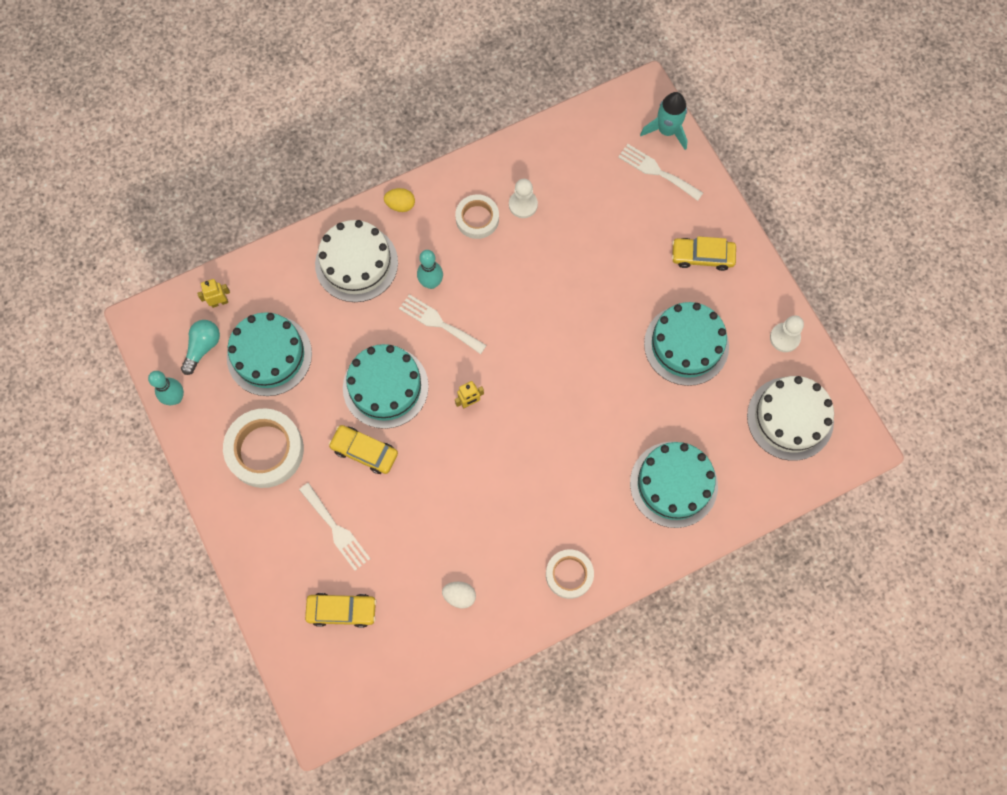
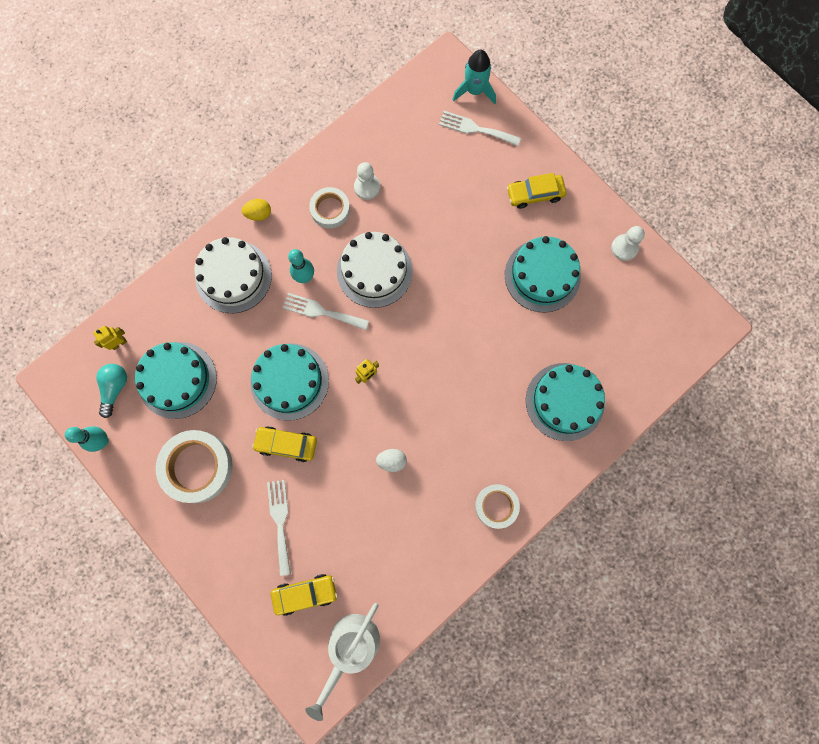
camera: 15 degrees left, 5 degrees up
(336, 529) = (280, 522): white fork -> white fork turned 135 degrees counterclockwise
(374, 678) = (351, 647): none -> white watering can
(459, 596) = (406, 551): white egg -> white egg (392, 461)
(790, 418) = (648, 317): white cake -> white cake (374, 271)

